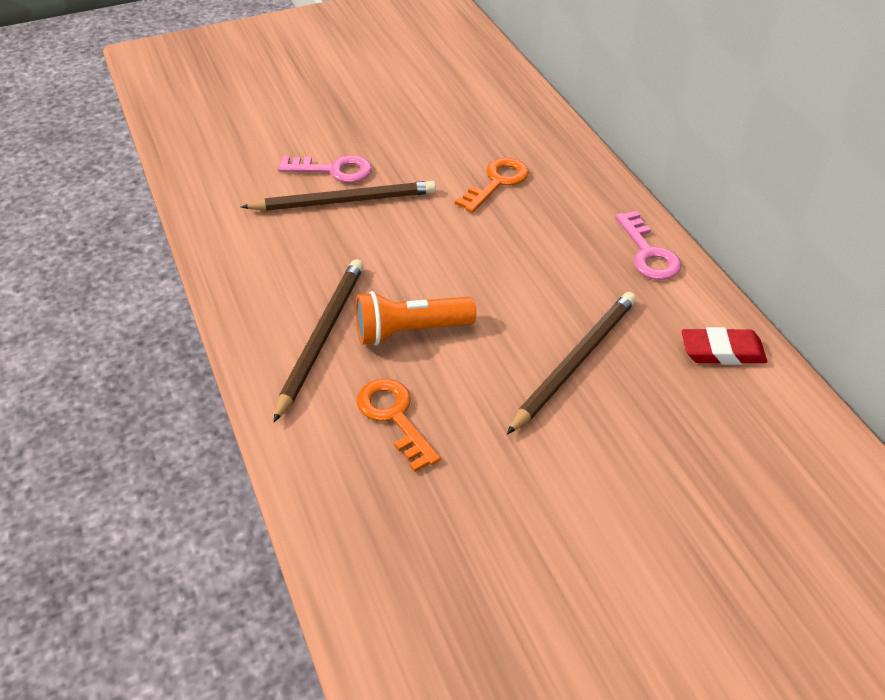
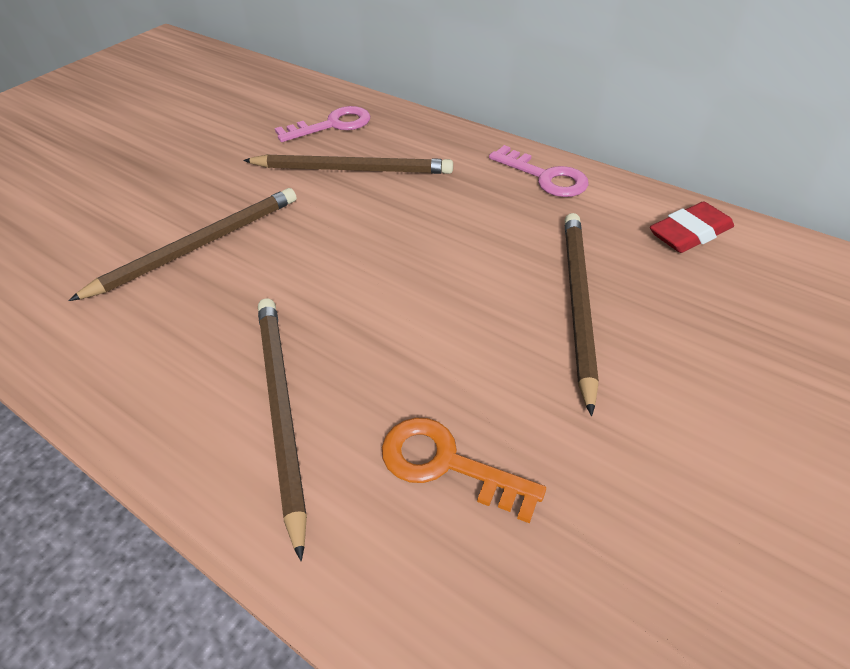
camera: 30 degrees left, 0 degrees up
(333, 170) = (162, 220): pink key -> pink key (332, 125)
(410, 331) = (382, 352): orange flashlight -> none
(497, 182) = (351, 169): orange key -> brown pencil

